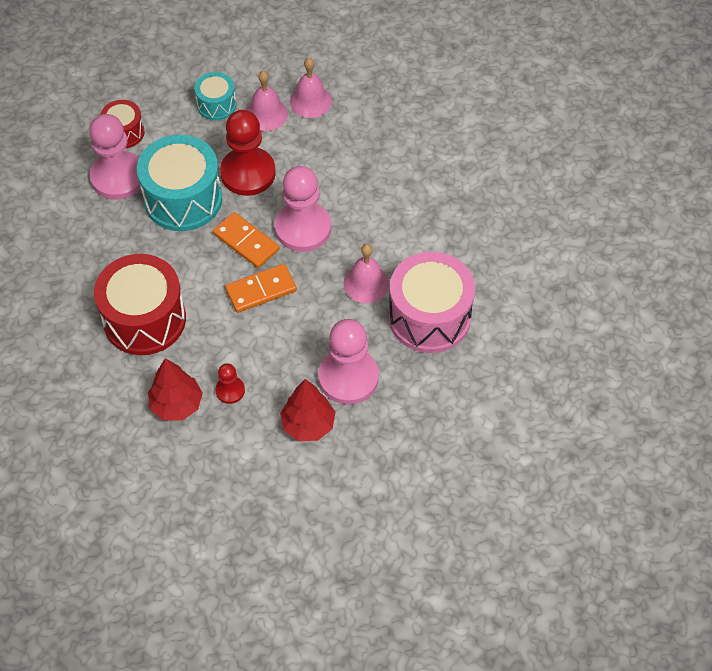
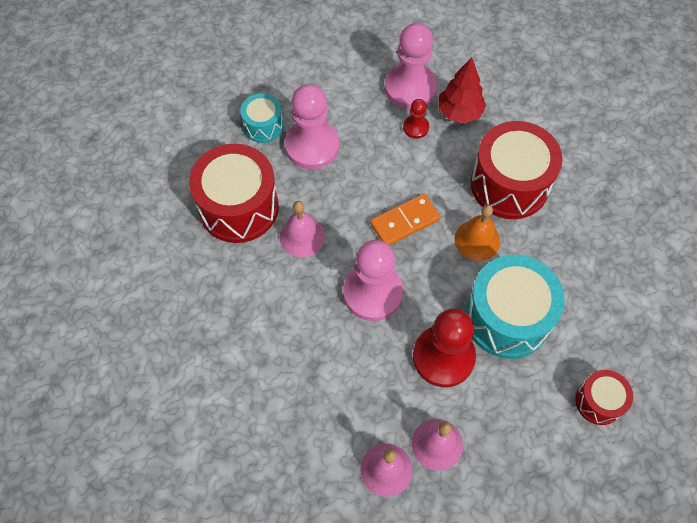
camera: 175 degrees right, 5 degrees up
(118, 177) = (585, 339): pink pawn -> pink pawn (410, 88)
(193, 267) = (477, 240): none -> orange bell
(216, 105) = (500, 453): turquoise drum -> turquoise drum (263, 126)
(246, 242) = (429, 272): orange domino -> none
(308, 424) = (343, 105): red tree -> none
(429, 317) = (239, 207): pink drum -> red drum

